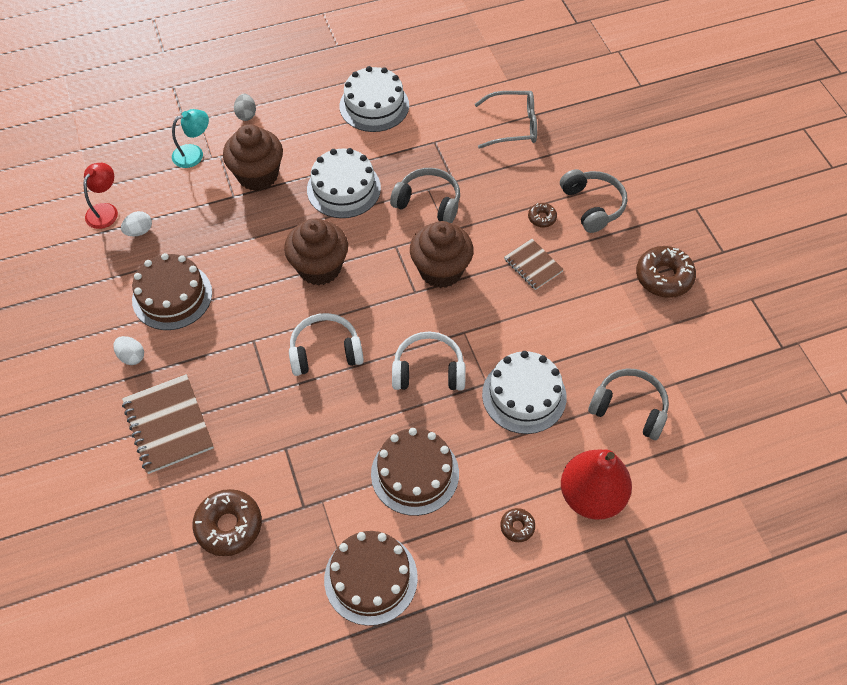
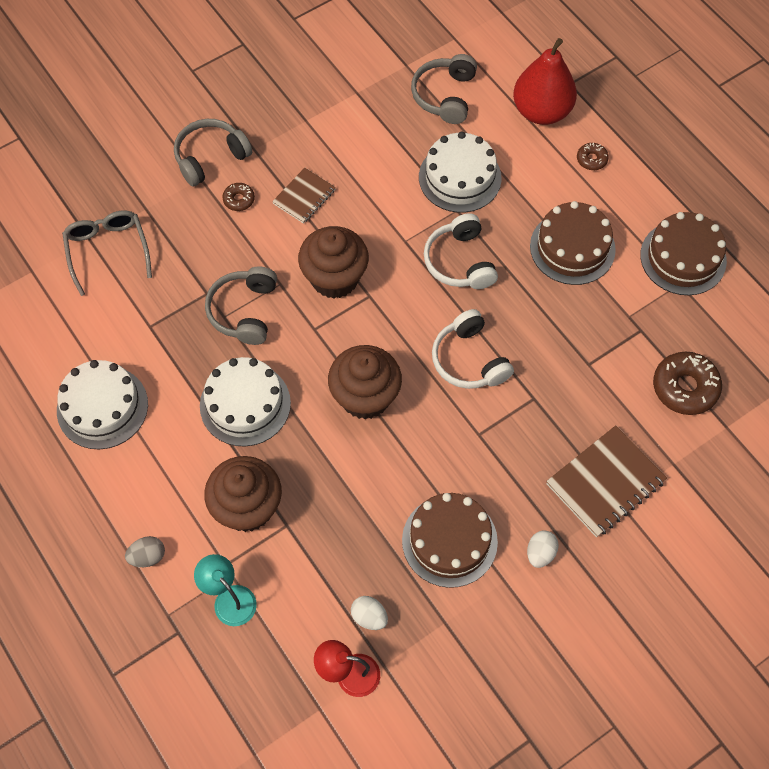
camera: 105 degrees left, 5 degrees up
(663, 277) = (288, 87): brown donut -> none

